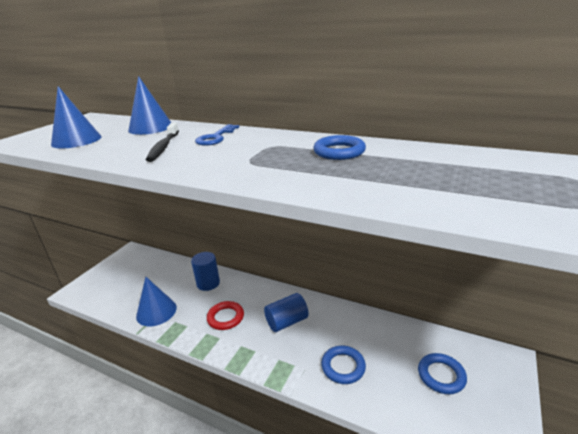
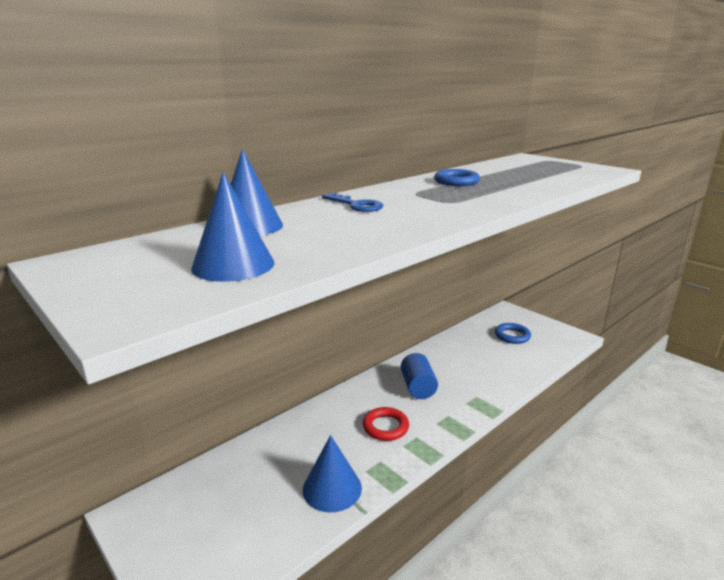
camera: 70 degrees left, 5 degrees down
(163, 147) = (358, 224): black toothbrush -> none
(208, 283) = (308, 431): blue cylinder -> none
(343, 367) = (488, 372): blue ring -> none

